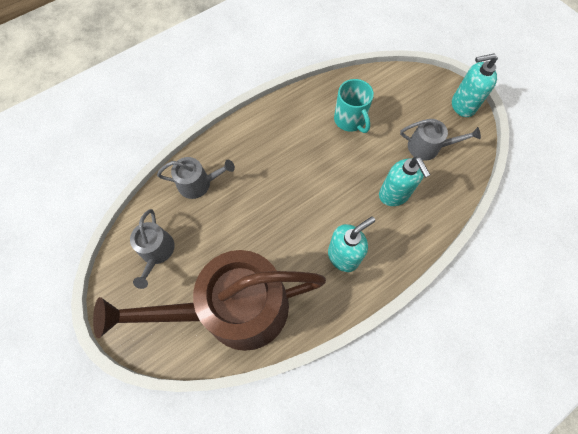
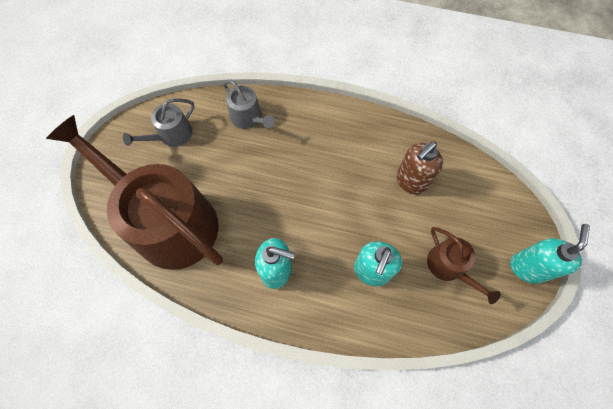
camera: 50 degrees right, 0 degrees up
(350, 120) = (411, 181): turquoise mug -> brown soap dispenser
(428, 147) = (449, 267): grey watering can -> brown watering can
(462, 106) = (527, 267): turquoise soap dispenser -> turquoise soap dispenser turned 75 degrees clockwise

